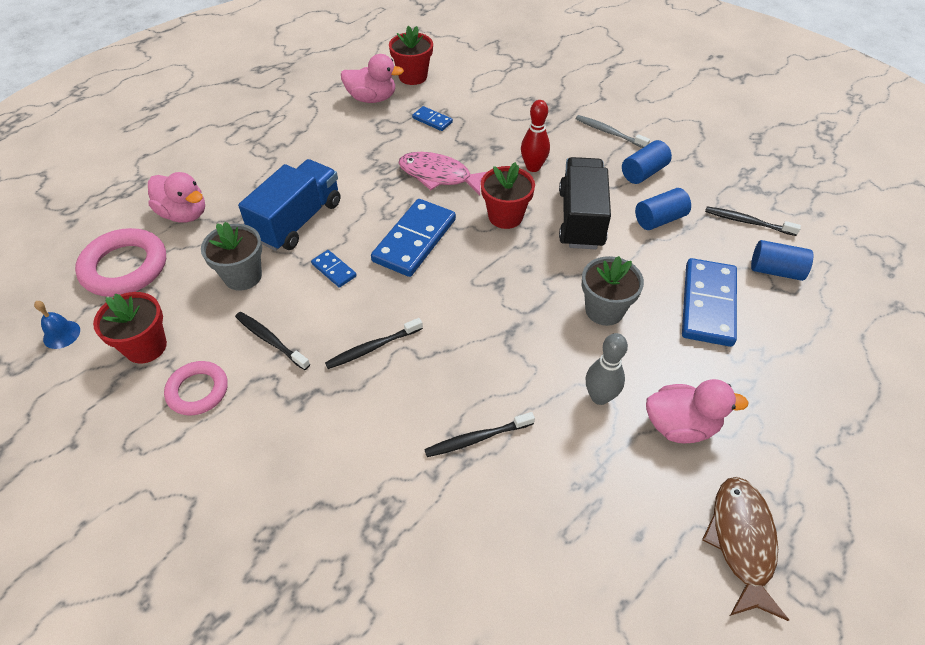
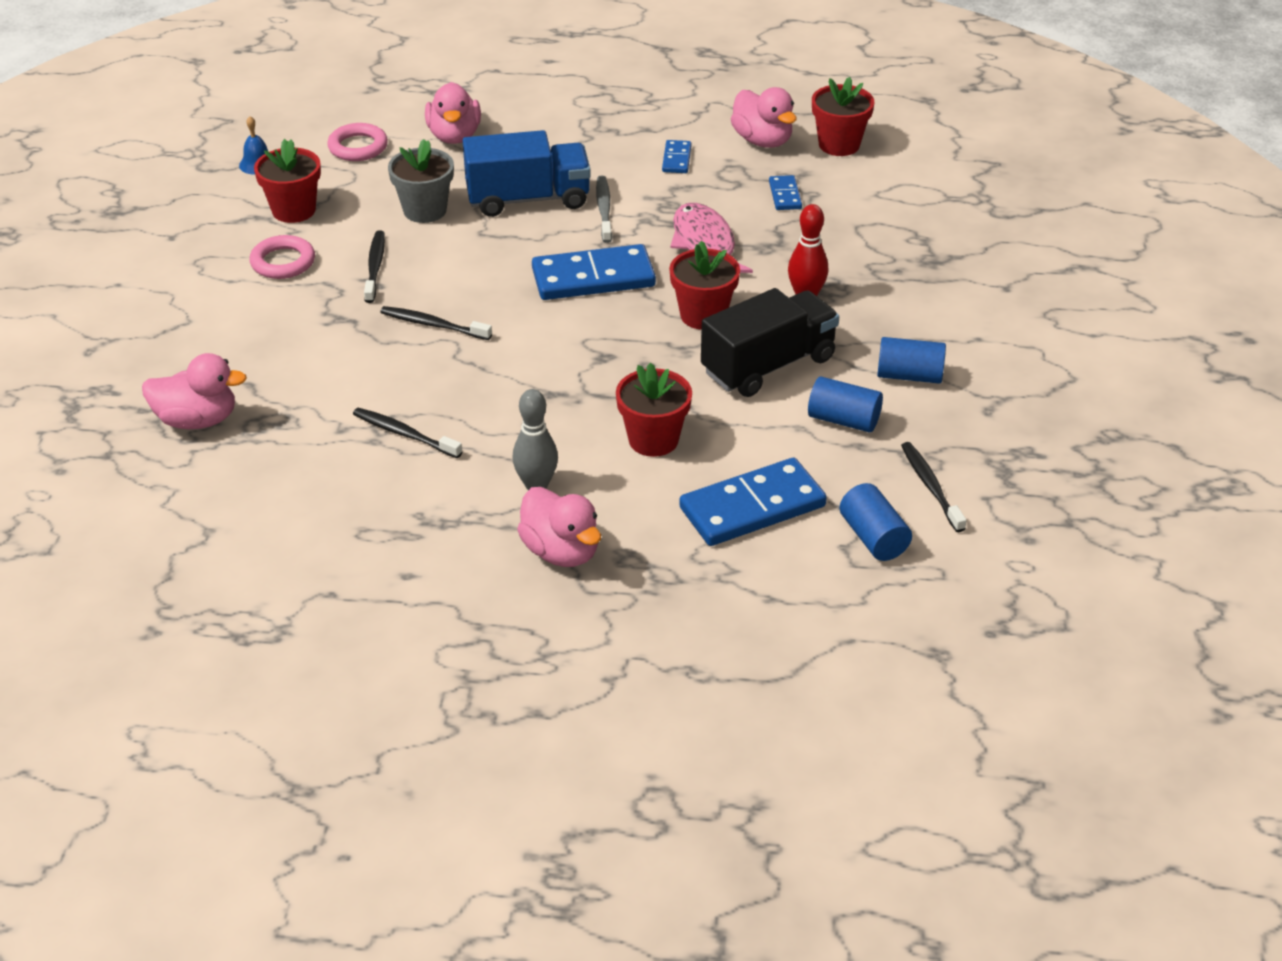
camera: 50 degrees right, 10 degrees down
(125, 267) = (358, 147): pink ring -> pink ring, size x0.63
(326, 572) = (197, 420): none -> pink duck
(334, 270) = (495, 253): blue domino -> blue domino (677, 159)
(604, 310) = (653, 440): grey flower pot -> red flower pot
(609, 133) = (946, 321): grey toothbrush -> grey toothbrush (604, 209)
(741, 541) = (468, 642): brown fish -> none

